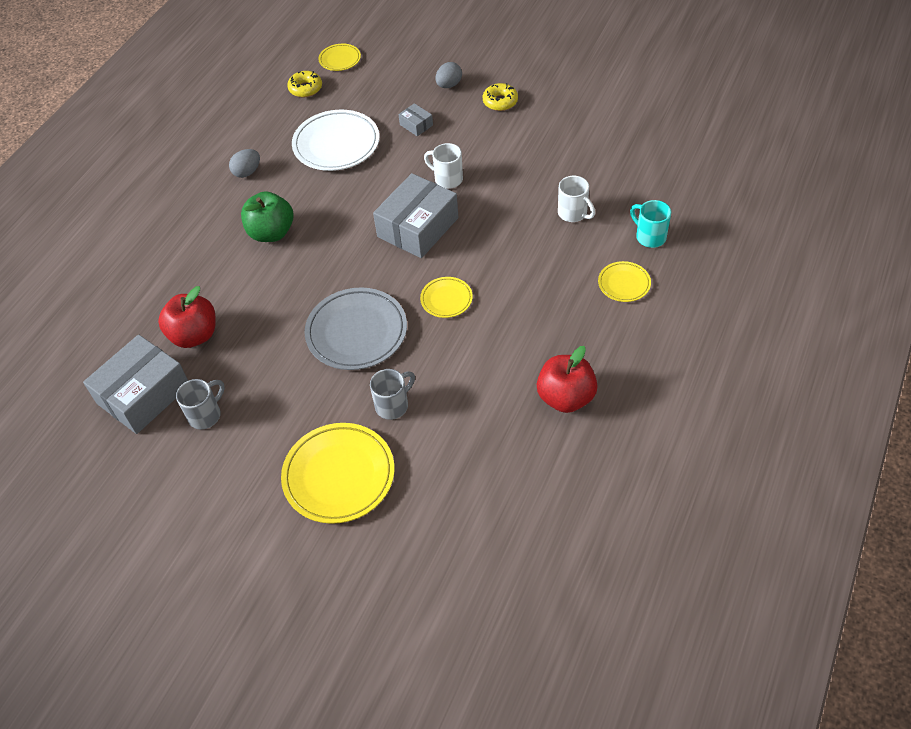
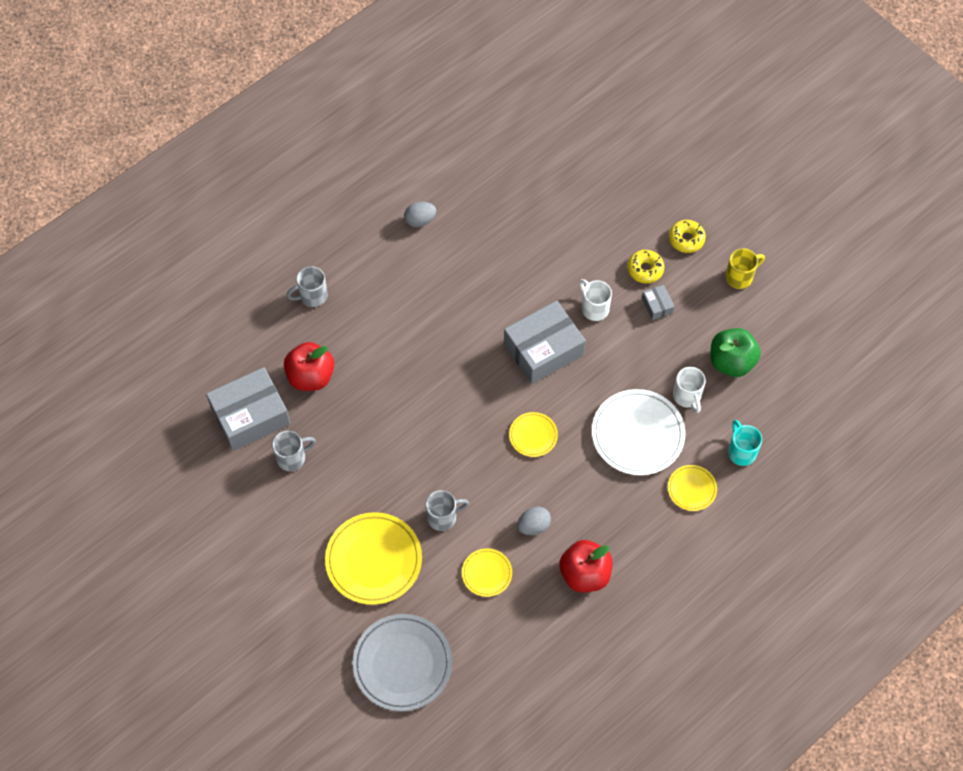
camera: 20 degrees right, 10 degrees up
(166, 268) = (312, 296): none -> grey mug
(271, 233) = (415, 298): green apple -> green apple (731, 362)
(305, 88) = (512, 142): yellow donut -> yellow donut (645, 269)
(336, 144) = (512, 223): white plate -> white plate (637, 434)
(340, 59) = (560, 119): yellow plate -> yellow plate (487, 573)
(356, 332) = (444, 434): grey plate -> grey plate (402, 664)
(416, 125) = (595, 232): grey box -> grey box (657, 305)
(449, 85) = (648, 197): grey egg -> grey egg (533, 526)
(563, 111) = (740, 277): none -> yellow mug

